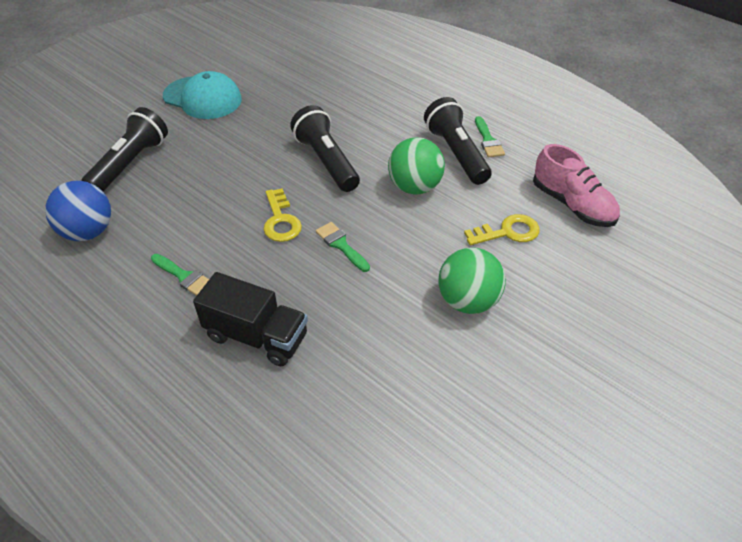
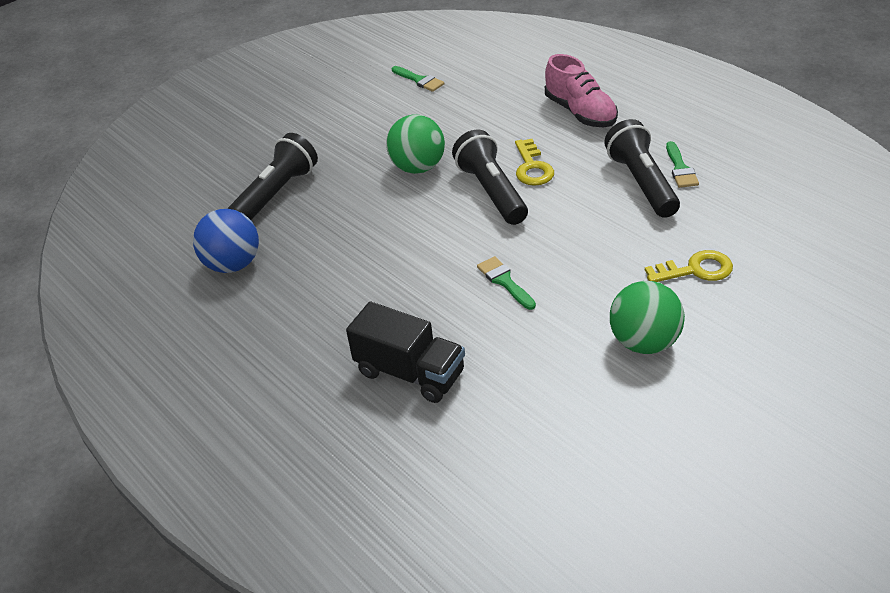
camera: 10 degrees right, 5 degrees down
(184, 276) = (334, 311): green brush -> green brush (419, 80)
(202, 98) = (355, 123): turquoise cap -> none
(280, 221) = (439, 255): yellow key -> yellow key (532, 167)
(414, 187) = (591, 220): green ball -> green ball (418, 167)
(572, 205) = (775, 241): pink shoe -> pink shoe (580, 113)

